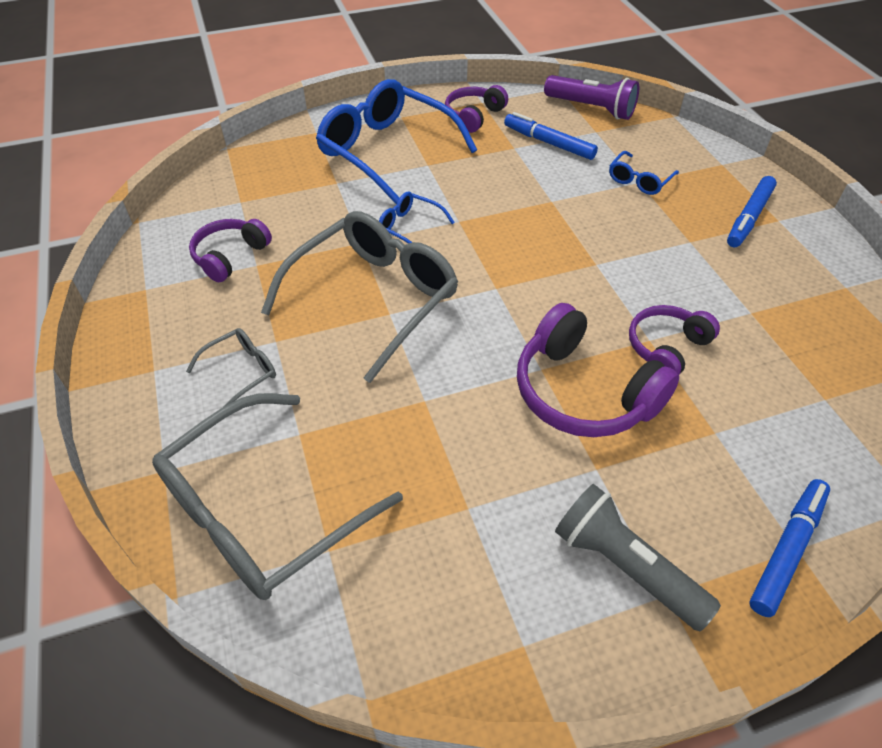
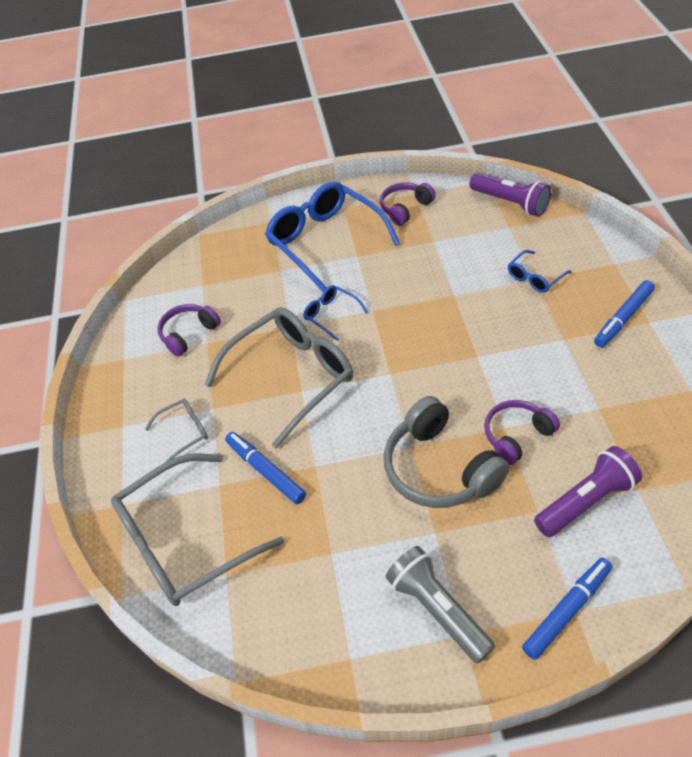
camera: 15 degrees right, 0 degrees up
(549, 143) = (464, 237): blue marker -> blue marker (265, 471)
(583, 392) = (439, 468): purple headphones -> grey headphones
(769, 417) = (586, 501): none -> purple flashlight

